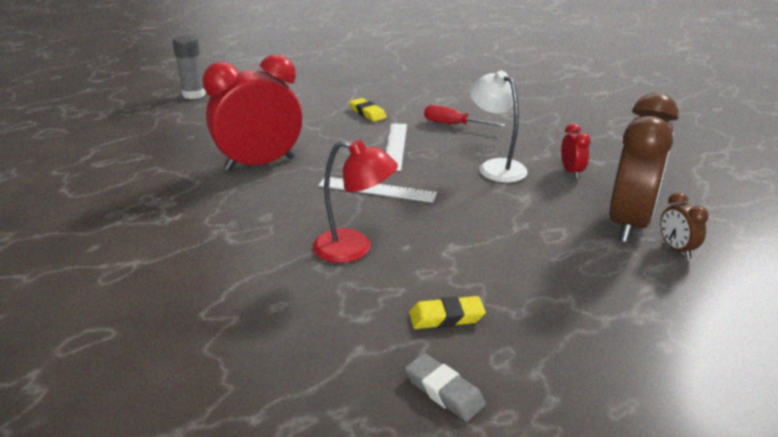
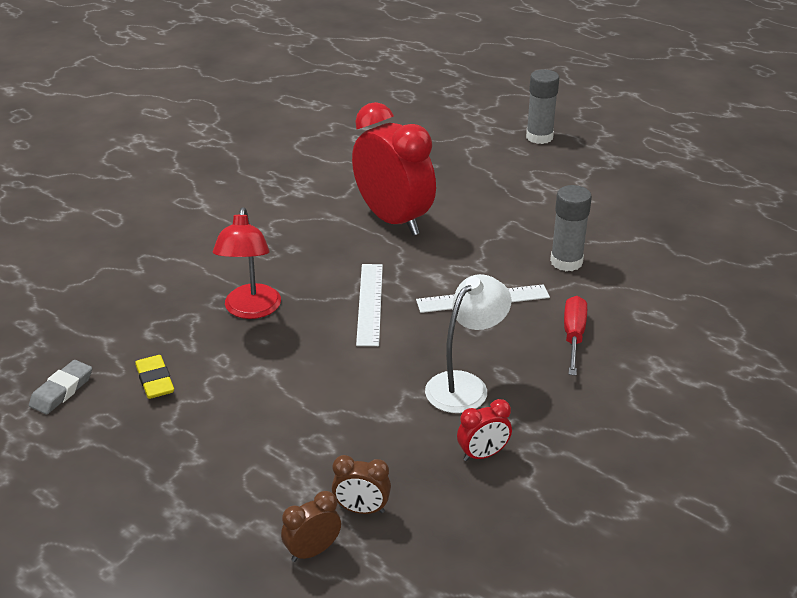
camera: 75 degrees right, 5 degrees up
(367, 113) = (566, 262): yellow eraser -> grey glue stick
(629, 223) = (361, 509): brown clock -> brown clock, size x0.43

